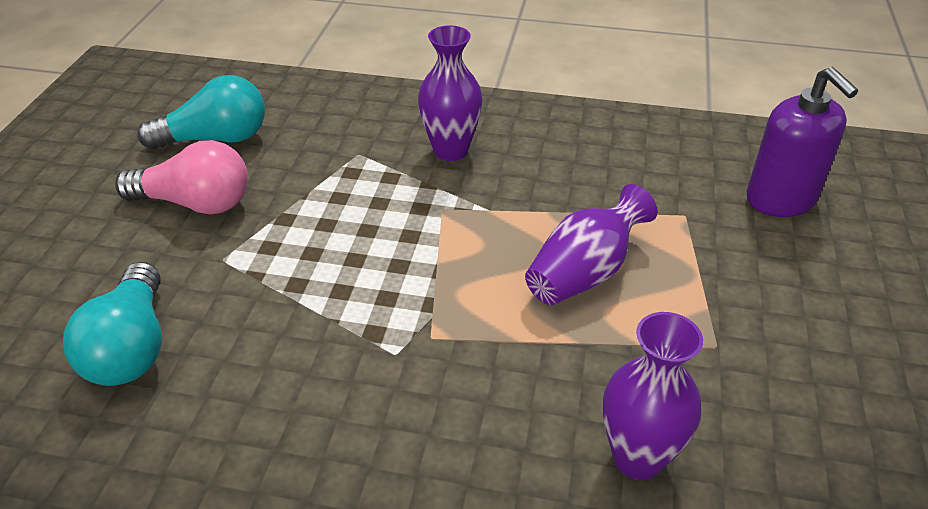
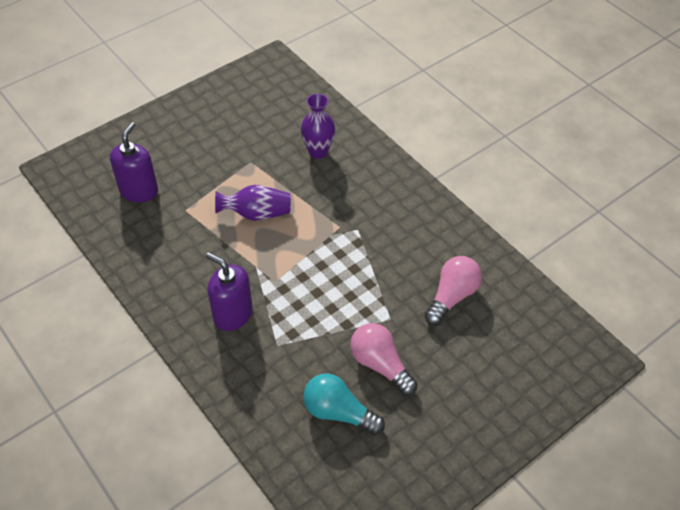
camera: 140 degrees left, 10 degrees up
(131, 347) = (452, 296): turquoise light bulb -> pink light bulb
(450, 151) = (233, 314): purple vase -> purple soap dispenser

